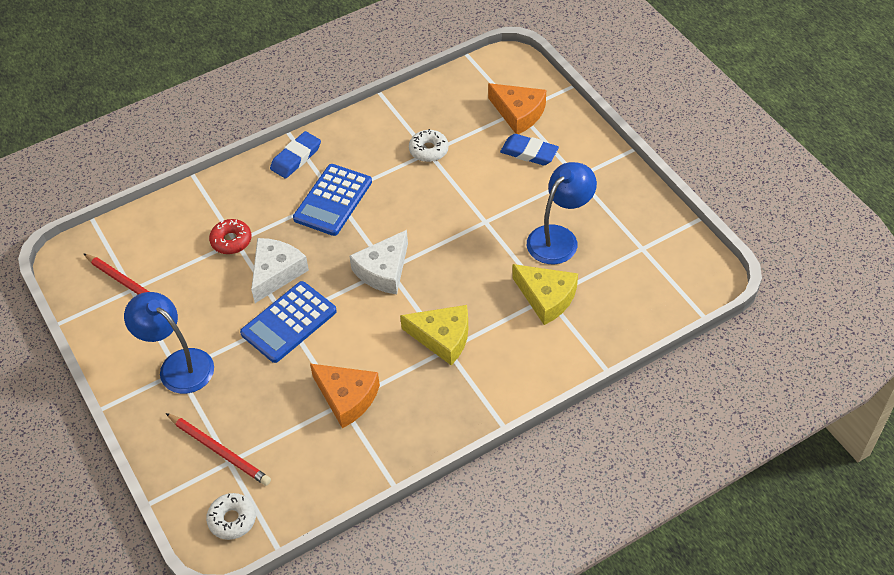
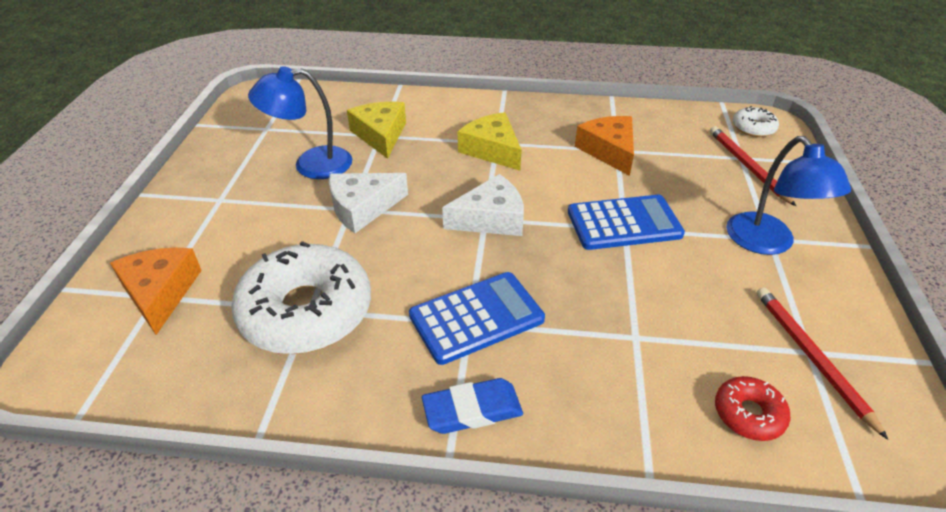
camera: 145 degrees left, 10 degrees down
(231, 241) = (641, 340): red donut -> red donut (748, 414)
(276, 273) = (607, 274): white cheese -> white cheese (362, 208)
(428, 150) = (306, 311): white donut -> white donut, size x2.20
(529, 152) = (220, 244): blue eraser -> none

